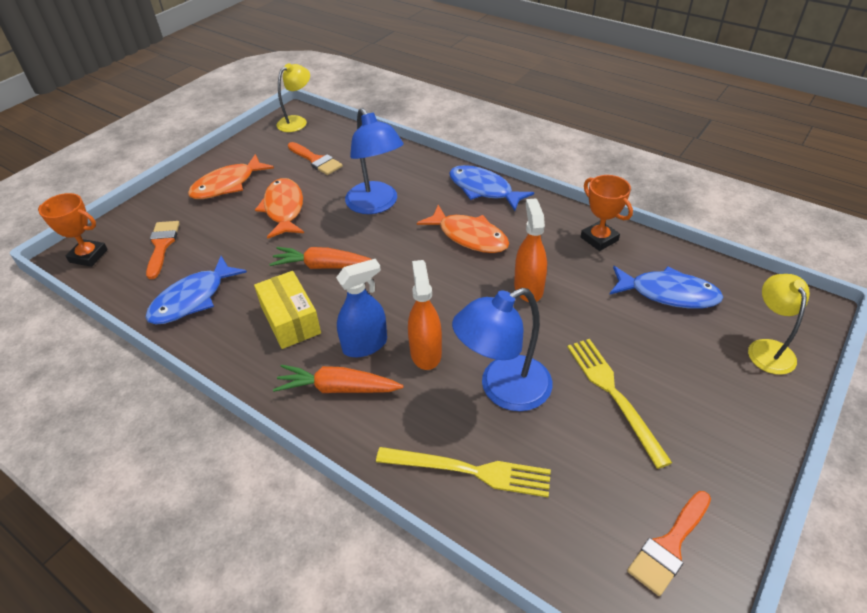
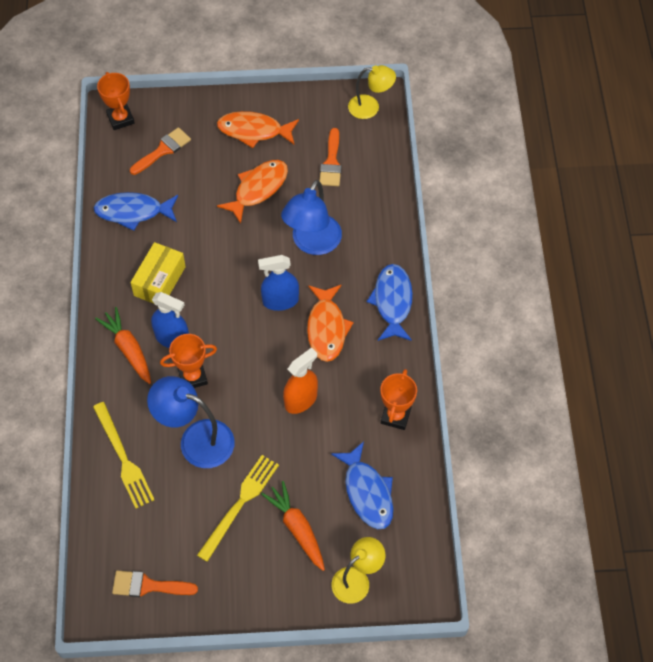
camera: 50 degrees right, 15 degrees up
(323, 266) = (221, 261): orange carrot -> orange carrot (297, 528)
(410, 250) = (280, 301): none -> blue spray bottle
(425, 353) = (192, 377): orange spray bottle -> orange trophy

